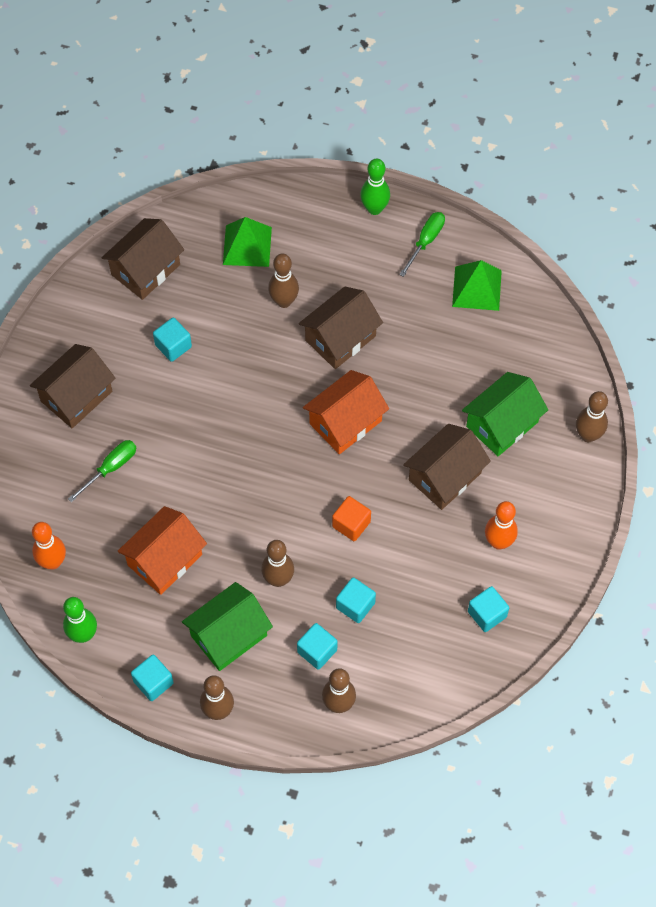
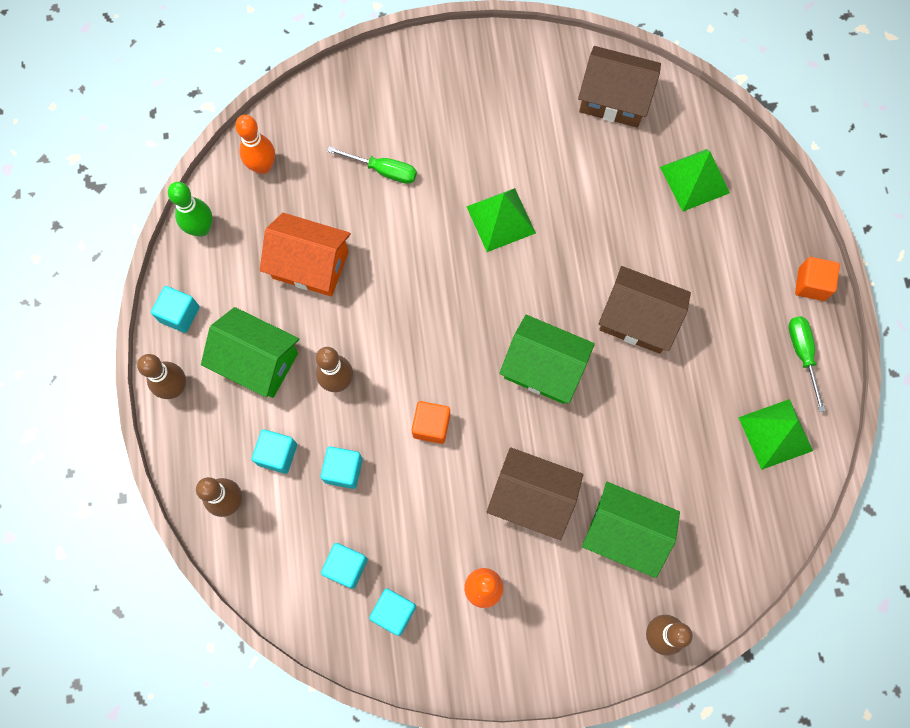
camera: 65 degrees right, 10 degrees up
(76, 396) = (444, 104): brown house -> none
(173, 346) = (543, 164): turquoise cube -> turquoise cube (346, 567)
(204, 398) = (501, 219): none -> green pyramid
(284, 301) = (650, 244): brown bowling pin -> none
(345, 422) = (543, 368): orange house -> green house
(374, 208) = (811, 284): green bowling pin -> orange cube
(425, 241) = (802, 354): green screwdriver -> green screwdriver turned 105 degrees counterclockwise

